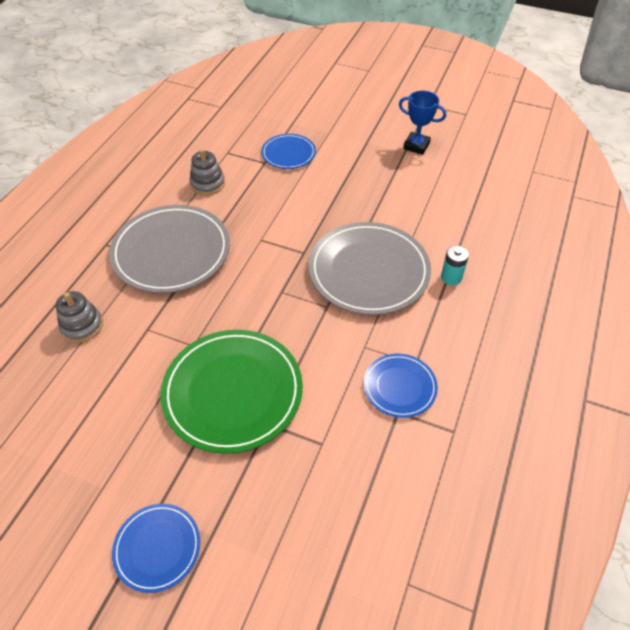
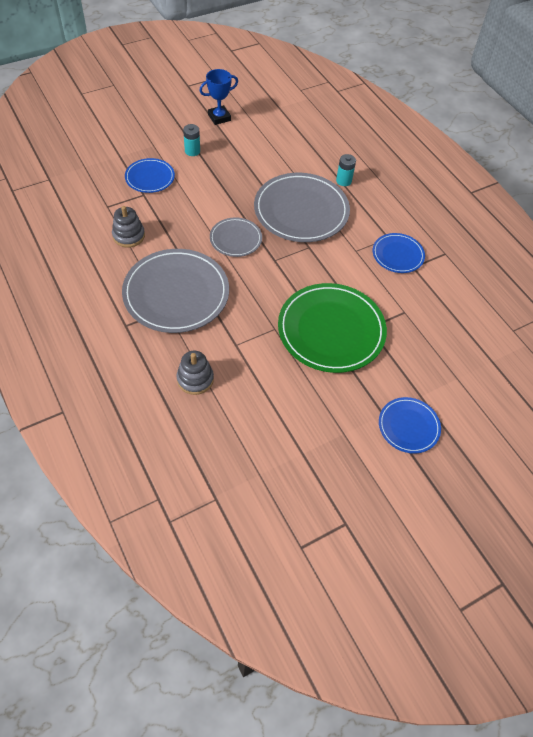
camera: 55 degrees left, 5 degrees up
(278, 249) = (235, 239): none -> grey plate
(352, 157) = (192, 151): none -> turquoise battery

